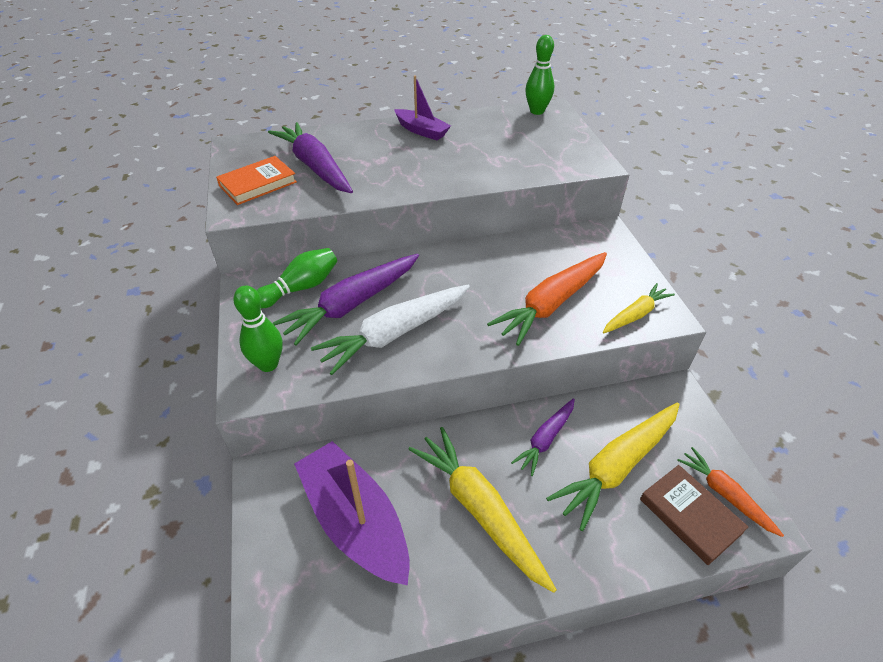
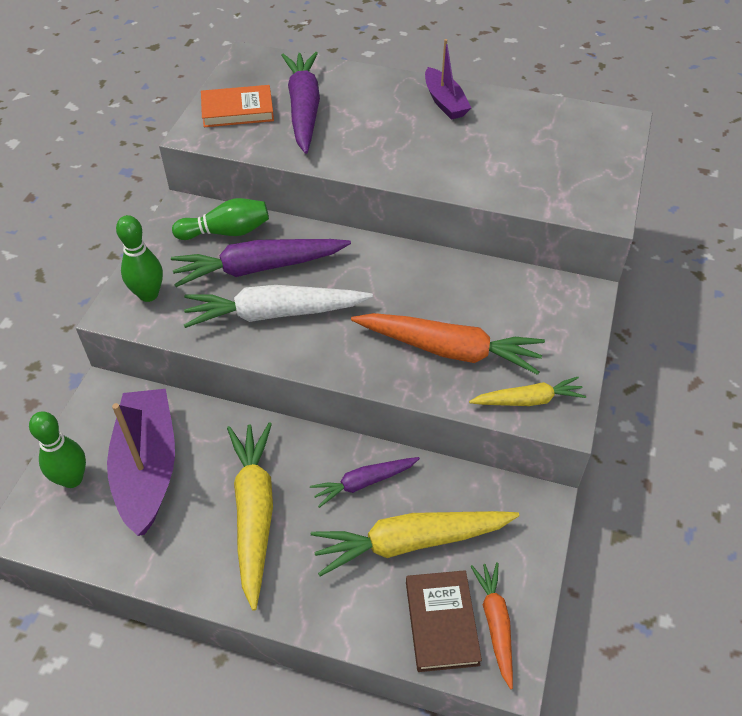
camera: 30 degrees right, 5 degrees up
(537, 111) = (598, 119): green bowling pin -> green bowling pin (72, 479)
(551, 304) = (449, 350): orange carrot -> orange carrot turned 150 degrees counterclockwise

